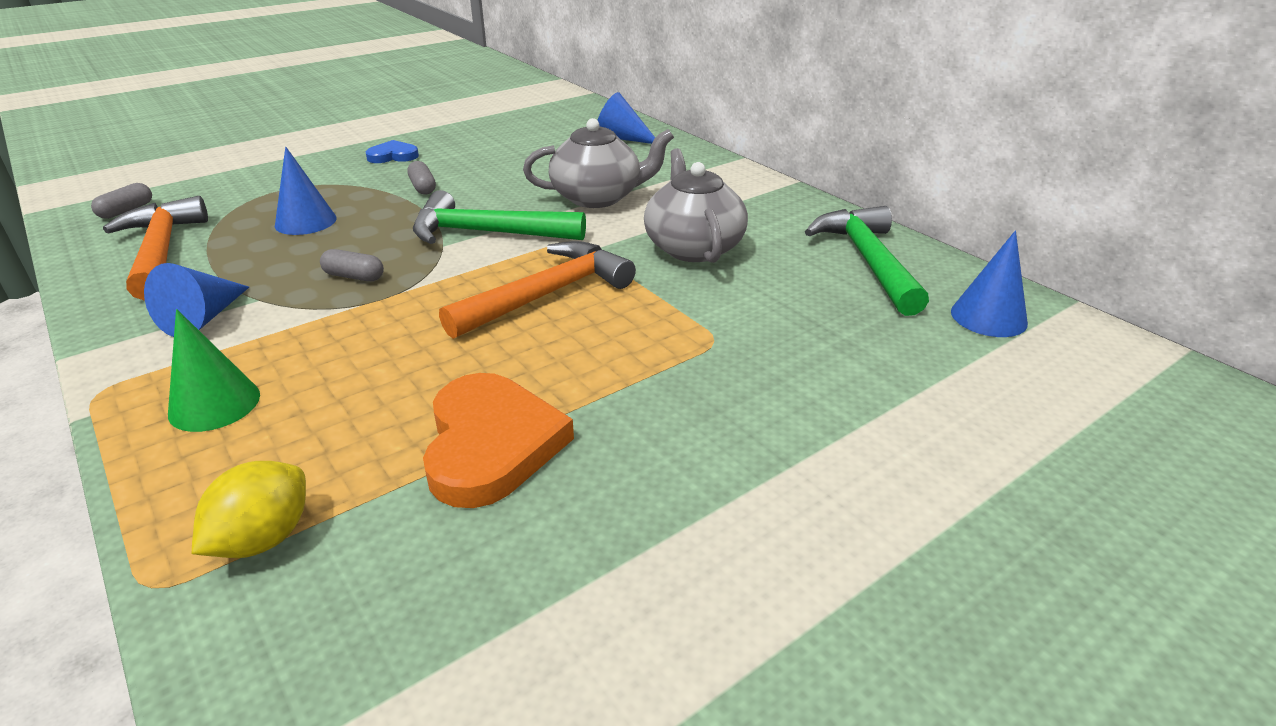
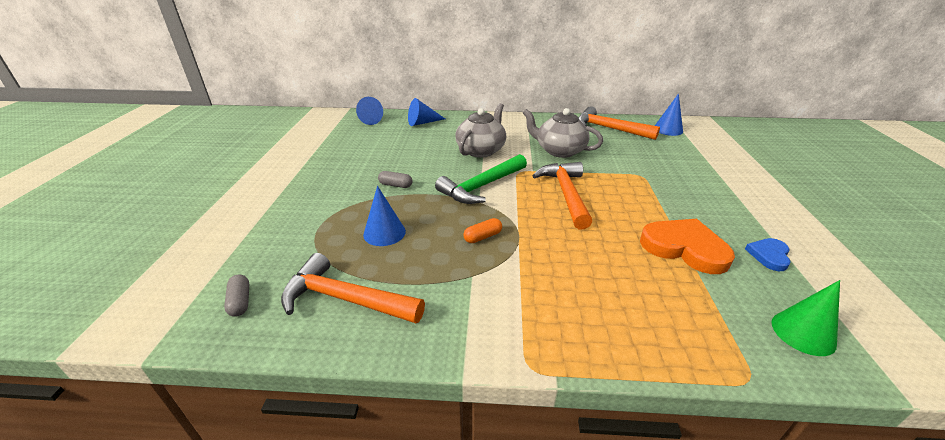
camera: 50 degrees left, 0 degrees up
(204, 318) = (474, 302): blue cone -> blue cone (368, 120)
(214, 404) = (586, 320): green cone -> green cone (803, 333)
(263, 539) = (726, 332): yellow lemon -> none
(354, 276) = (483, 237): grey capsule -> orange capsule
(393, 156) = (333, 180): blue heart -> blue heart (769, 255)
(868, 261) = (609, 129): green hammer -> orange hammer

